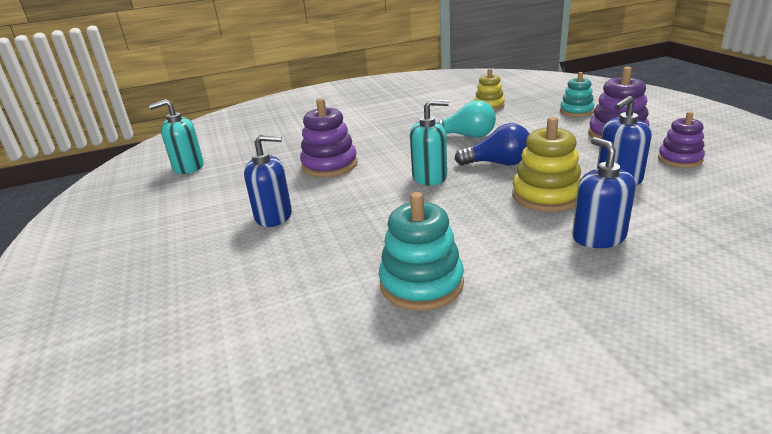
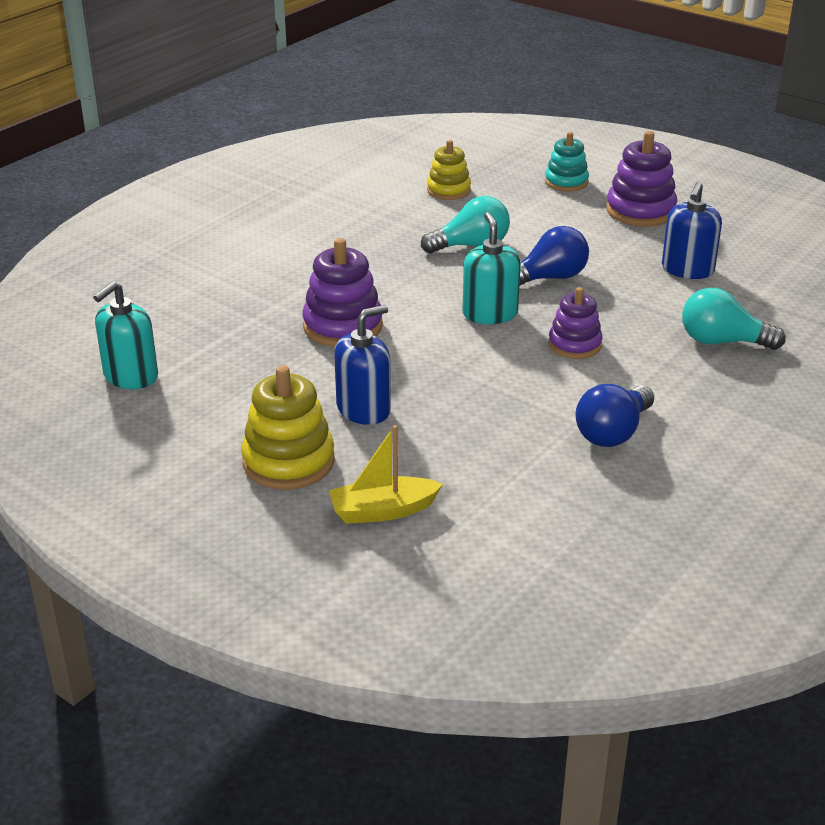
camera: 35 degrees left, 5 degrees up
(190, 288) = (383, 511): none -> yellow boat
(421, 284) = (613, 432): turquoise stacking toy -> blue light bulb
(430, 177) = (490, 314): turquoise soap dispenser -> turquoise soap dispenser turned 60 degrees counterclockwise
(546, 196) = (637, 308): yellow stacking toy -> yellow stacking toy (288, 462)
(598, 237) = (722, 342): blue soap dispenser -> turquoise light bulb
(679, 159) = (726, 233): purple stacking toy -> purple stacking toy (574, 345)

